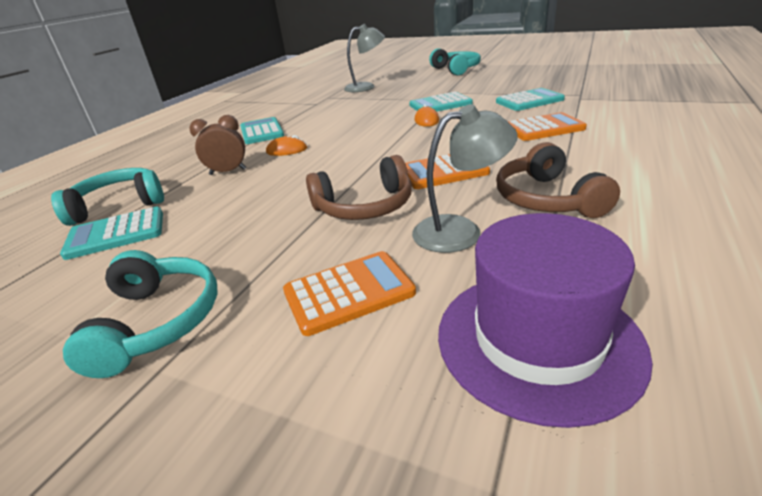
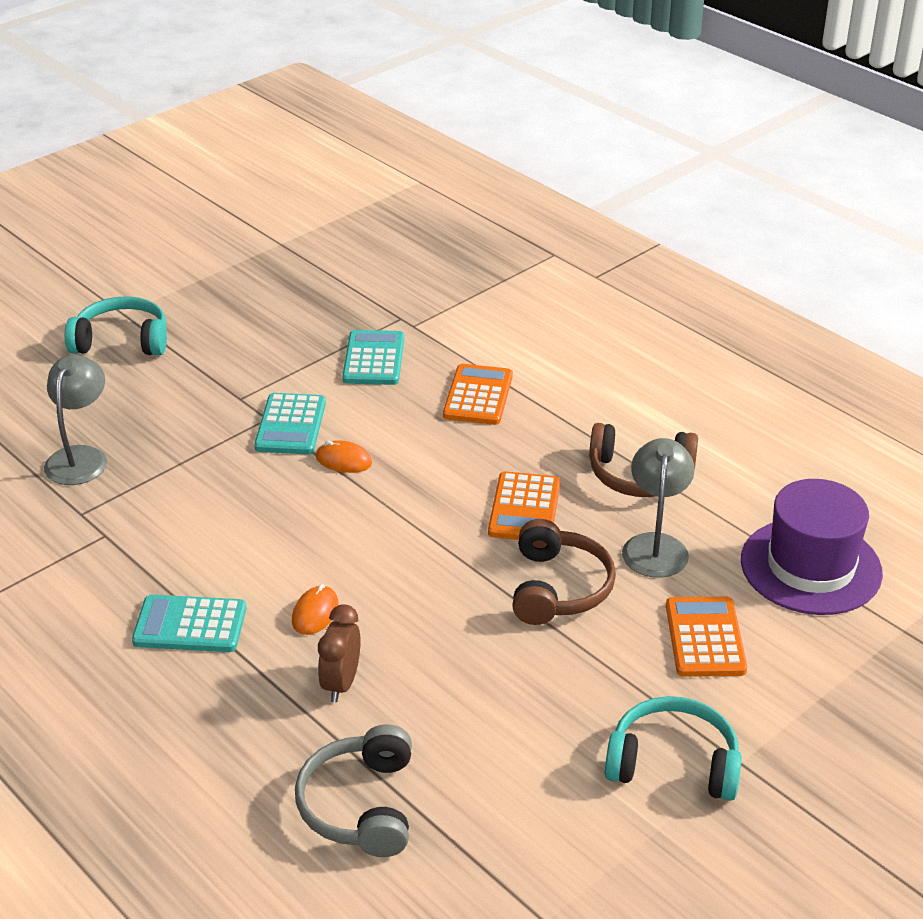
camera: 70 degrees left, 5 degrees up
(116, 234) = (457, 803): turquoise calculator -> none
(119, 205) = (360, 805): turquoise headphones -> grey headphones

